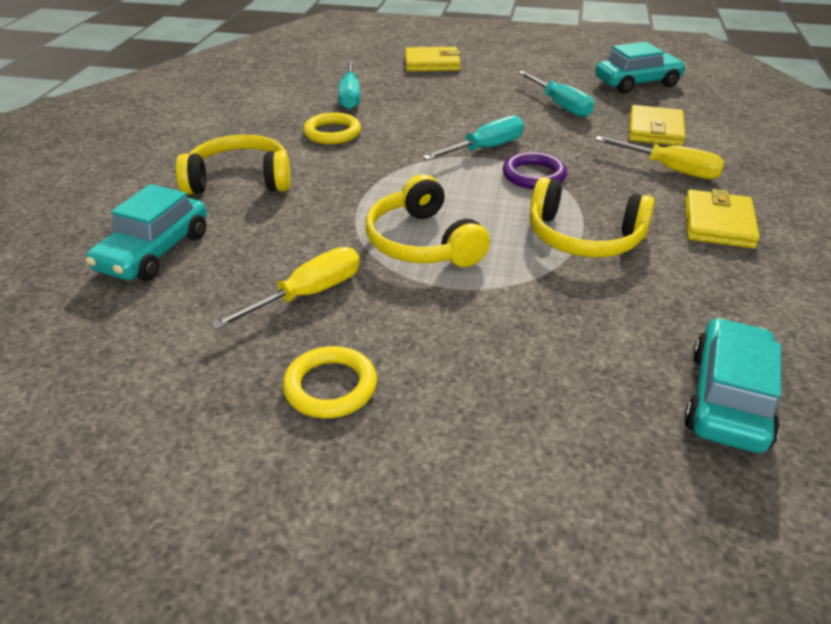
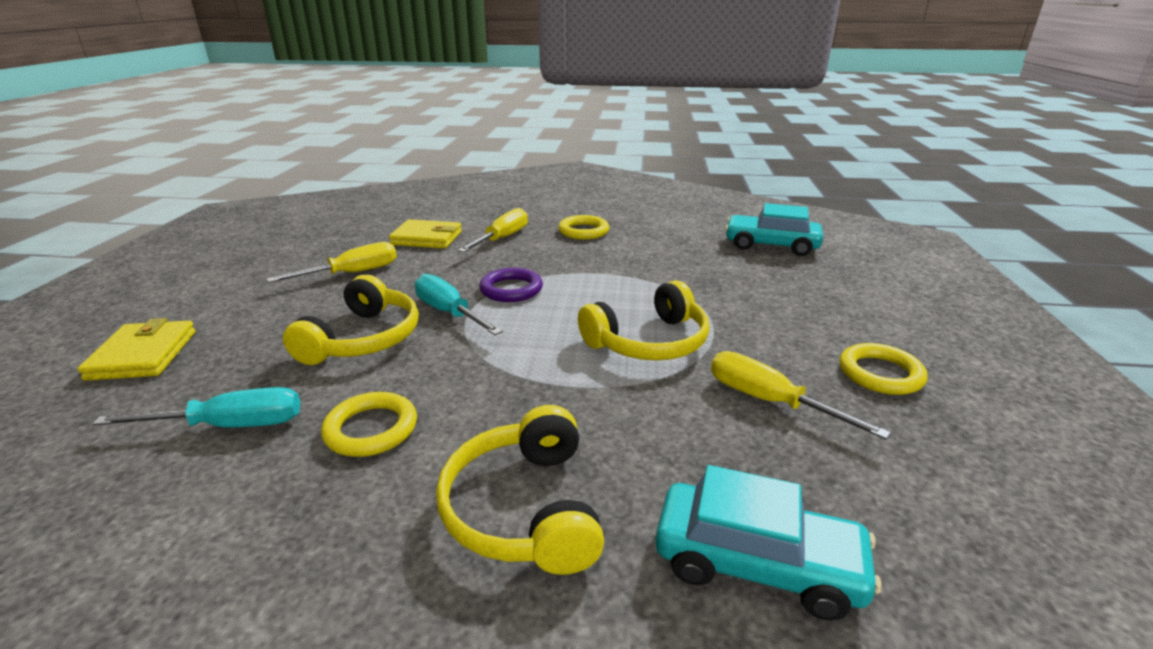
camera: 95 degrees left, 10 degrees down
(560, 105) = (353, 273): turquoise screwdriver -> yellow screwdriver
(583, 237) = (616, 273): yellow headphones -> yellow headphones (363, 339)
(637, 83) = (316, 238): turquoise car -> none
(718, 223) = (583, 231): yellow wallet -> yellow ring

